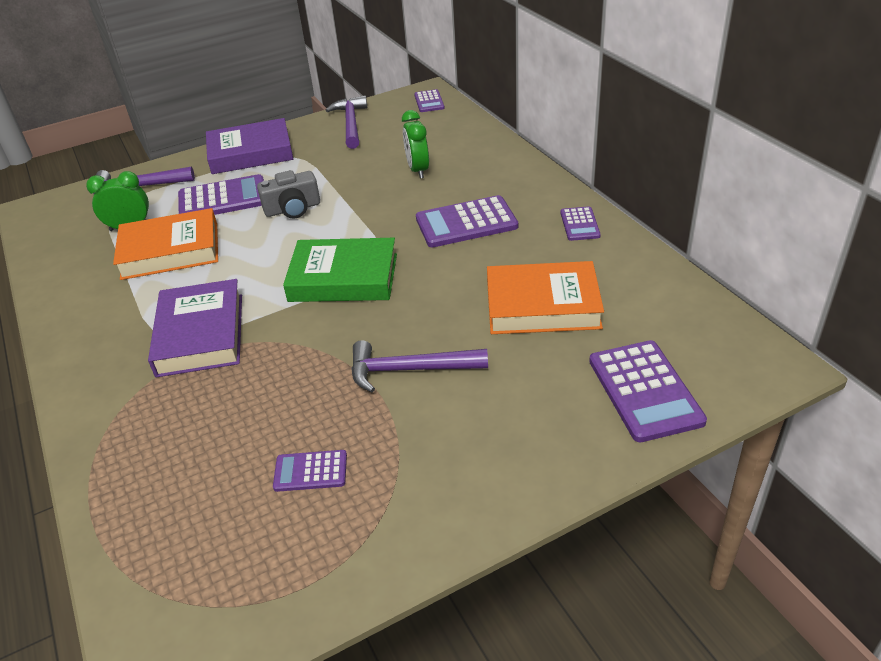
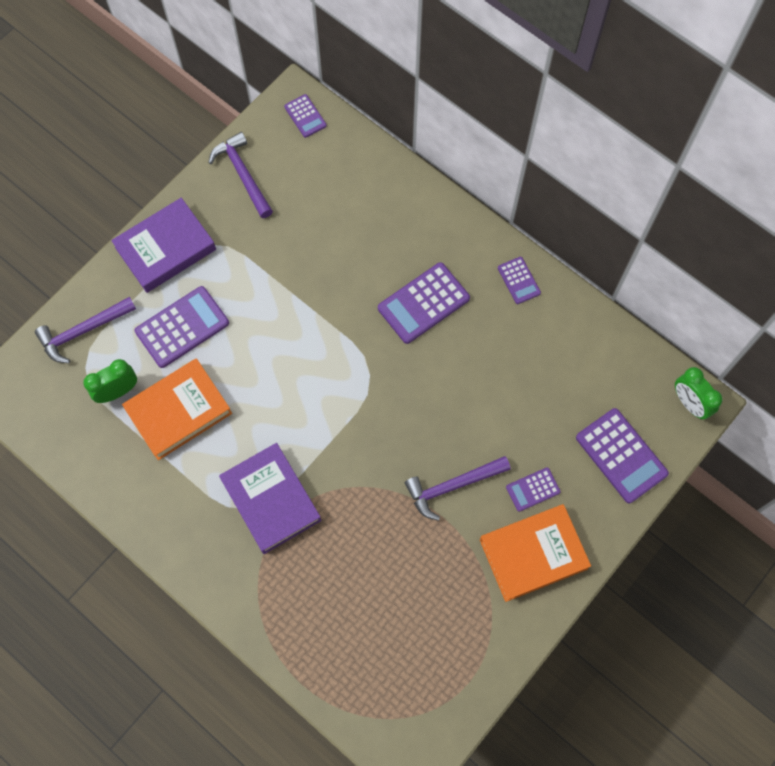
camera: 25 degrees left, 30 degrees up
(293, 209) = (258, 324): grey camera -> none
(310, 471) = (428, 598): purple calculator -> purple calculator (533, 489)
(343, 277) = (352, 402): green book -> none
(418, 170) = (347, 237): green clock -> green clock (689, 403)
(542, 305) = (523, 389): orange book -> orange book (533, 554)

